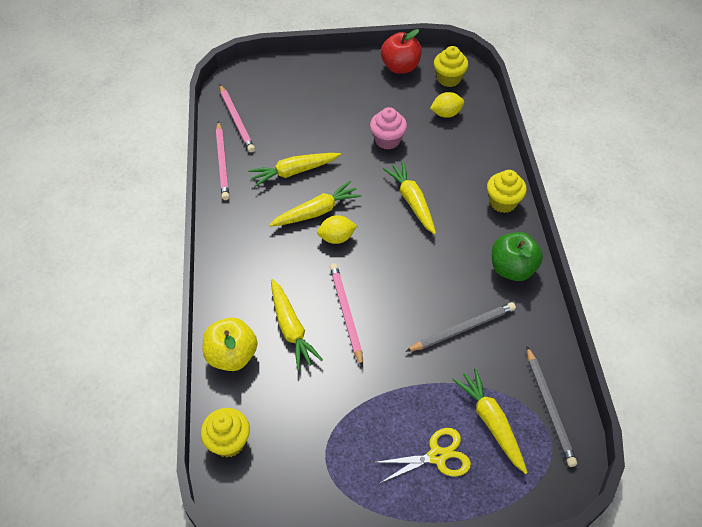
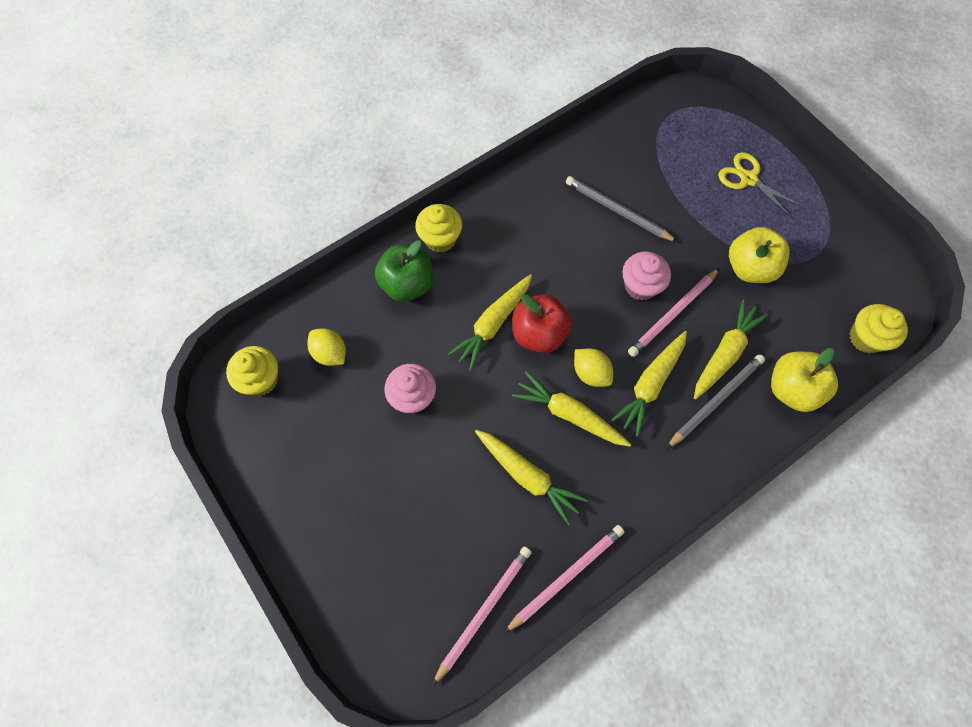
camera: 120 degrees left, 15 degrees up
(349, 395) = (749, 268): none -> yellow apple
(383, 306) = (640, 286): none -> pink cupcake
(400, 67) = (265, 451): red apple -> red apple (539, 334)
(491, 423) = (691, 155): yellow carrot -> yellow carrot (650, 384)
(512, 269) = (522, 199): green apple -> green apple (407, 284)
(549, 407) = (646, 122): grey pencil -> grey pencil (715, 400)

